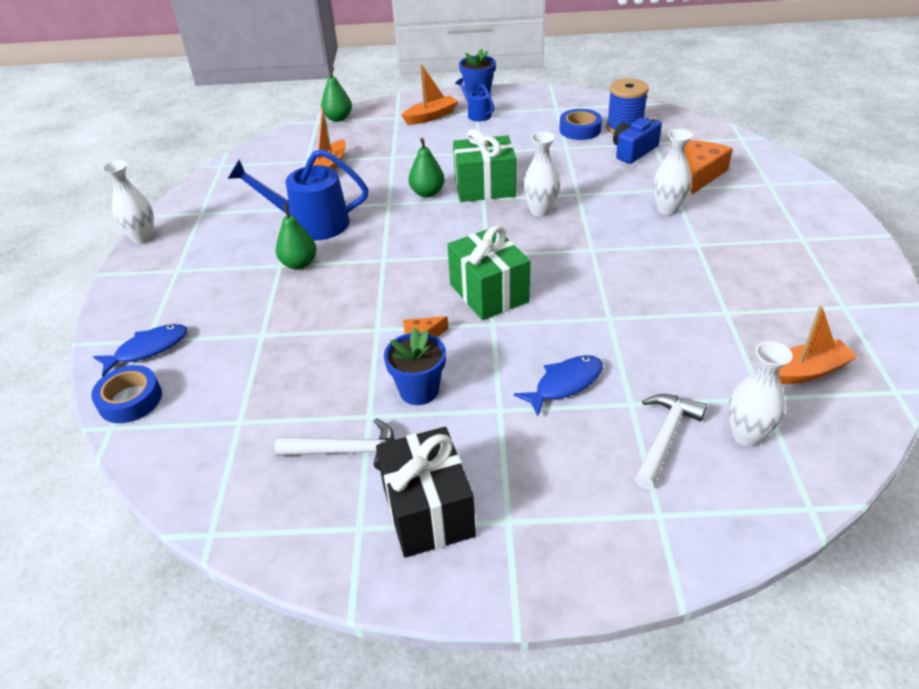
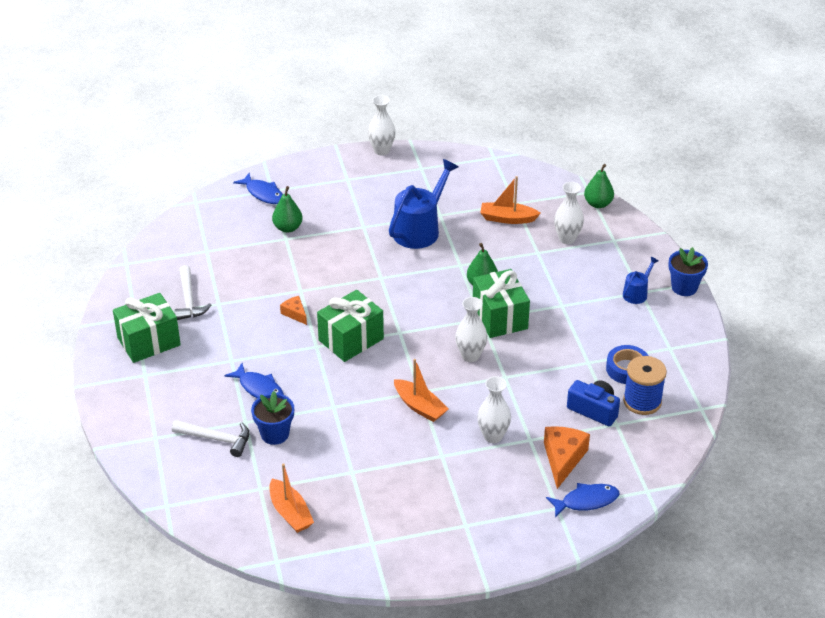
camera: 75 degrees right, 0 degrees up
(130, 400) = (218, 201): blue tape -> none
(299, 264) = (367, 236): green pear -> green pear (288, 228)
(311, 224) = (420, 229): blue watering can -> blue watering can turned 45 degrees clockwise
(419, 390) = (243, 321): blue flower pot -> blue flower pot (275, 434)
(428, 511) = (149, 341): black gift -> green gift
(431, 116) = (621, 263): orange boat -> orange boat (420, 406)
(701, 174) = (563, 459): orange cheese -> orange cheese turned 90 degrees counterclockwise
(747, 435) = (223, 478): white vase -> white vase (567, 239)
(758, 168) = (586, 501): none -> blue fish

